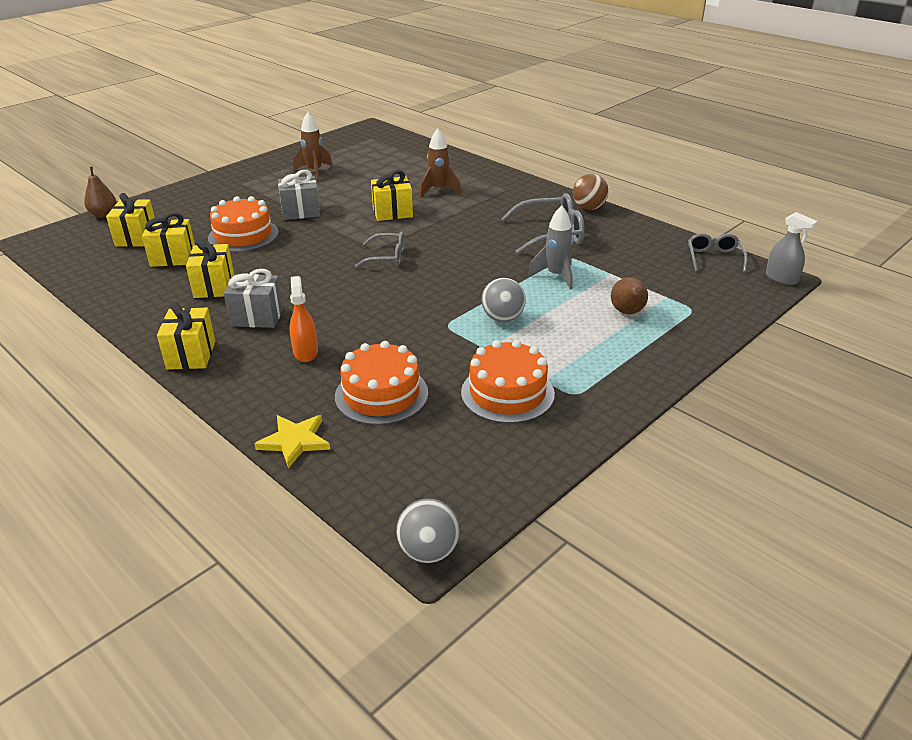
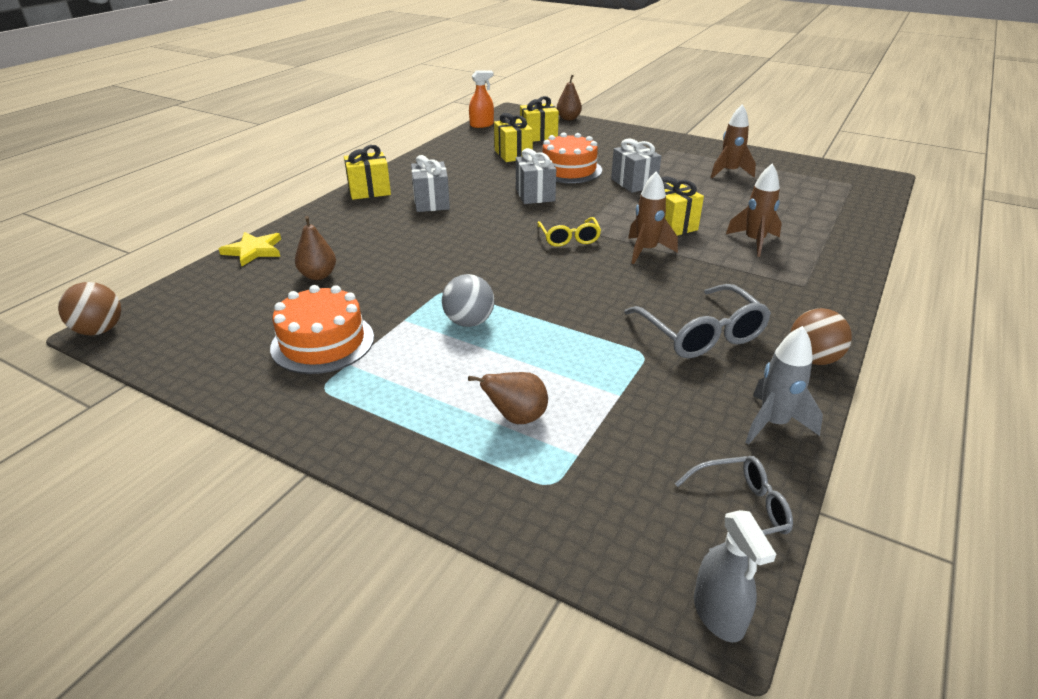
camera: 75 degrees right, 0 degrees up
(214, 286) = (474, 177): yellow gift -> none
(286, 260) = (535, 195): none -> grey gift
(305, 352) = (381, 231): orange spray bottle -> orange spray bottle (481, 125)
(381, 394) = (318, 275): orange cake -> brown pear
(387, 257) = (569, 238): grey glasses -> yellow glasses
(428, 551) = (100, 330): grey ball -> brown ball
(429, 230) = (646, 251): none -> brown rocket
(556, 276) = (586, 349): grey rocket -> grey rocket (773, 424)
(781, 278) = (718, 613): grey spray bottle -> grey spray bottle turned 45 degrees counterclockwise

